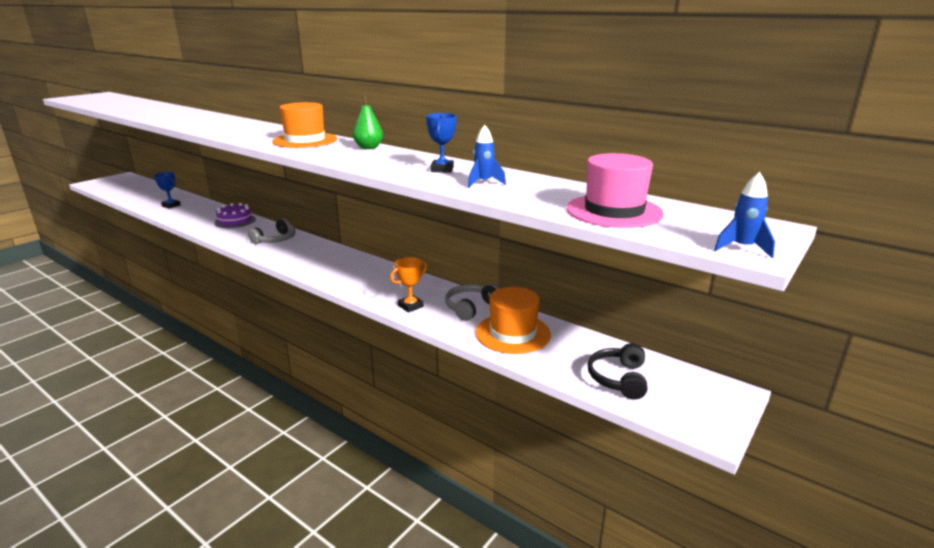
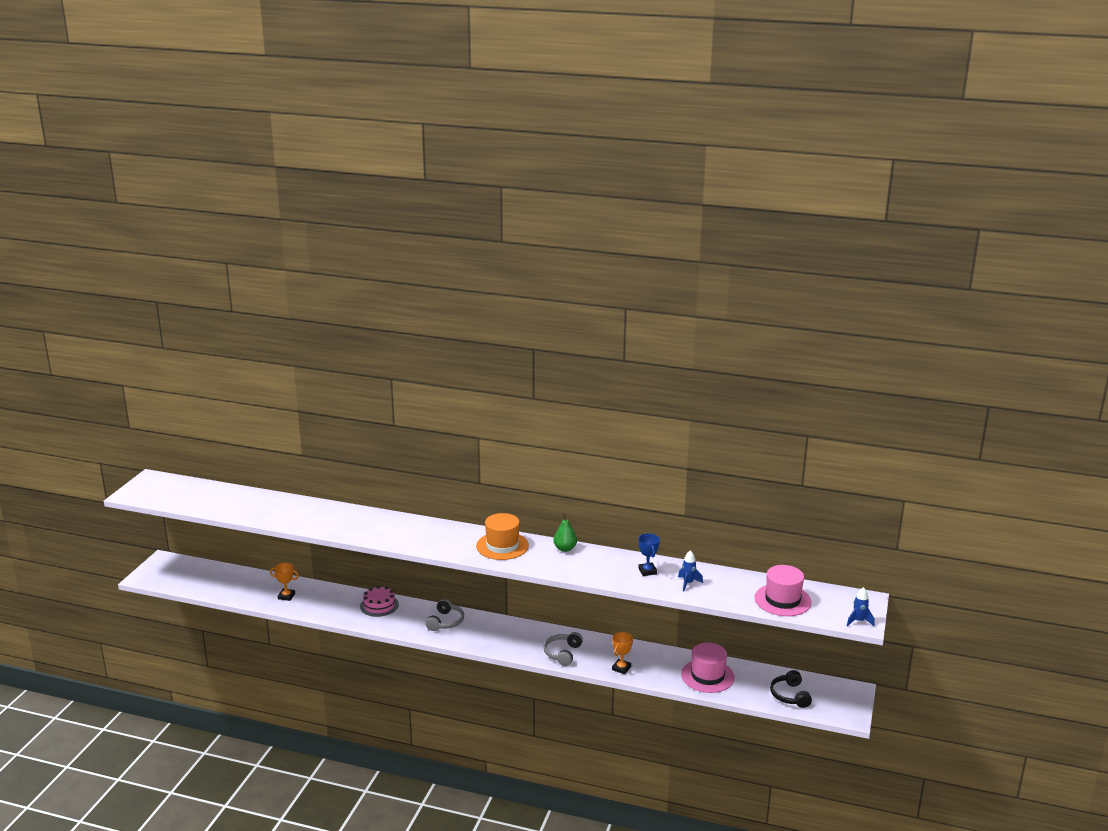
camera: 20 degrees left, 0 degrees up
(171, 205) = (286, 596): blue trophy -> orange trophy
(235, 221) = (379, 605): purple cake -> pink cake
(471, 307) = (664, 660): grey headphones -> grey headphones (563, 653)
(513, 333) = (707, 676): orange hat -> pink hat

